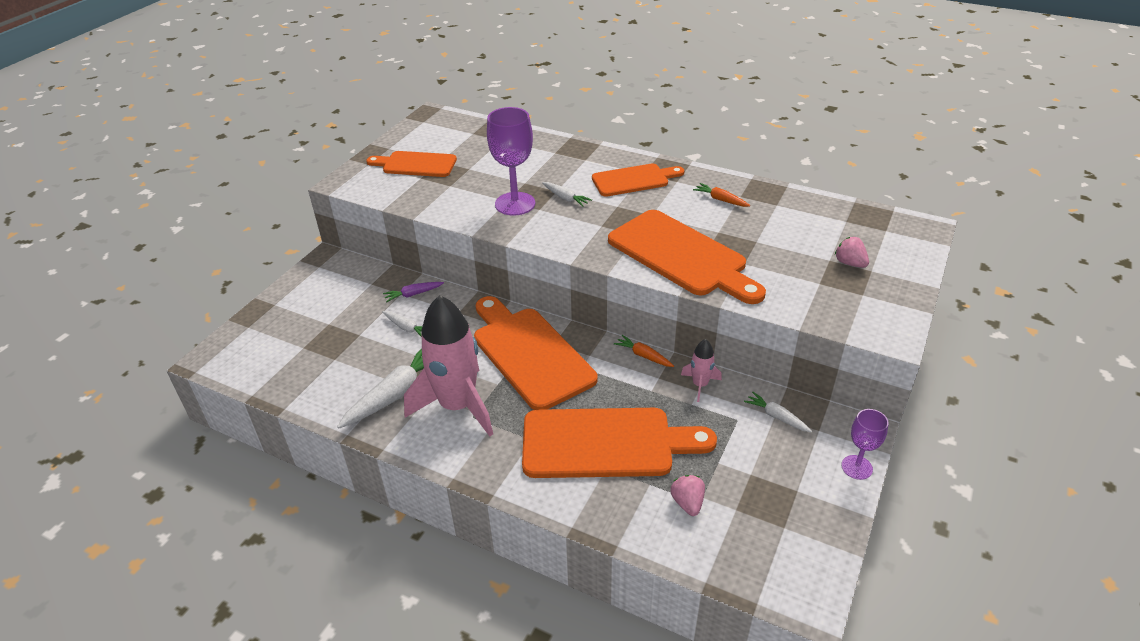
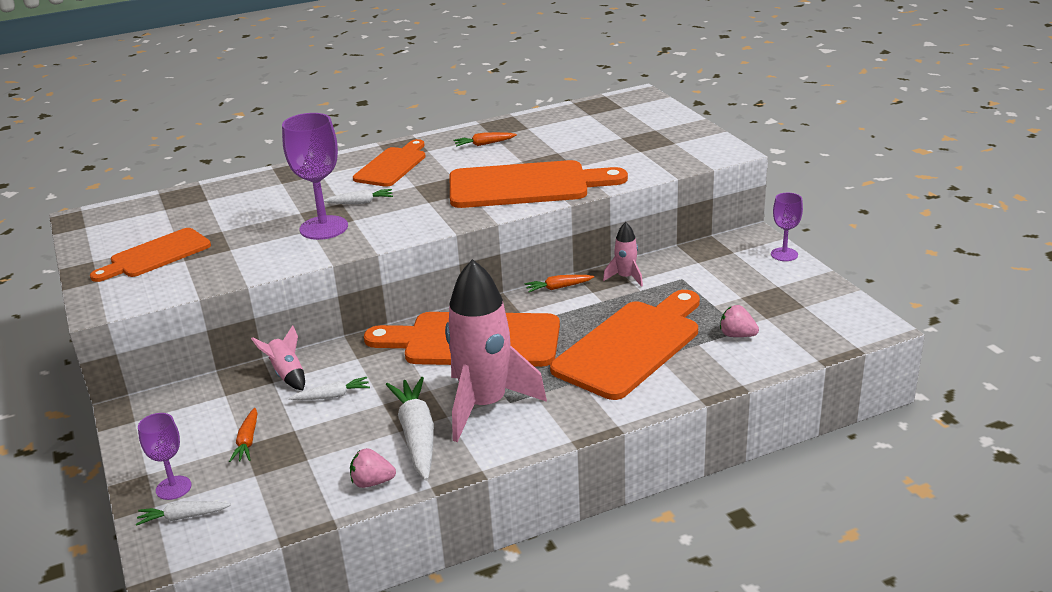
camera: 50 degrees left, 10 degrees down
(268, 323) = (173, 488): none -> purple goblet
(333, 323) = (247, 441): none -> orange carrot
(413, 294) = (287, 374): purple carrot -> pink rocket
(776, 417) = (700, 262): white carrot -> white carrot (183, 517)
(849, 263) = (636, 133): pink strawberry -> pink strawberry (372, 482)

